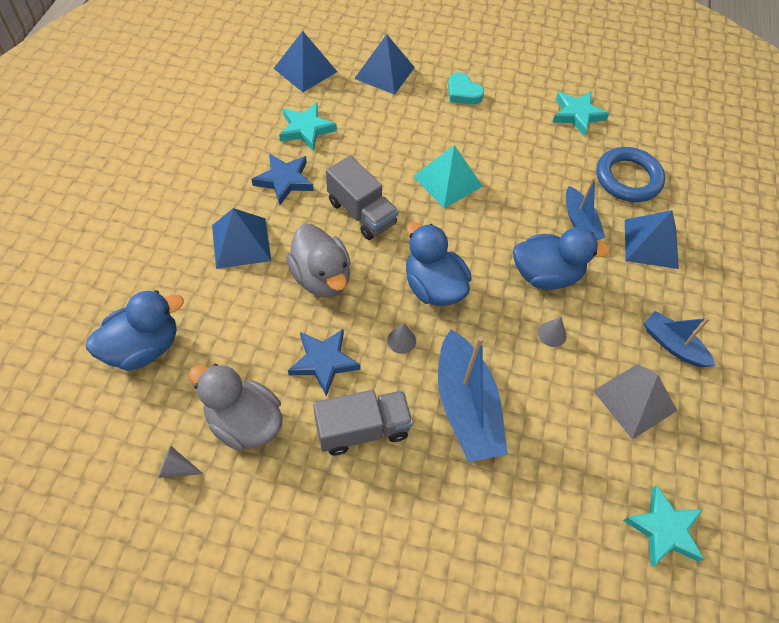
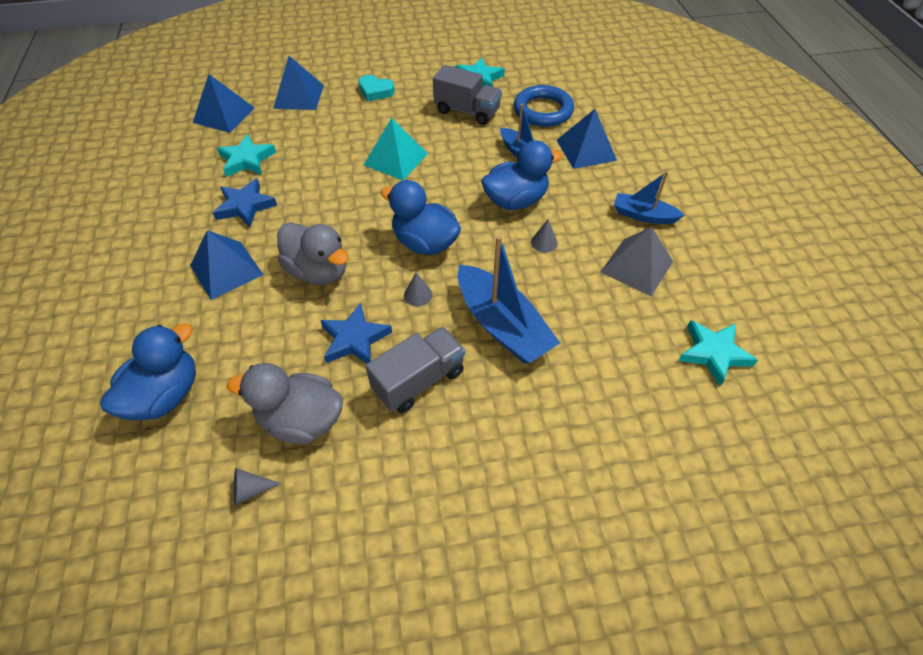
camera: 20 degrees left, 5 degrees down
(361, 213) = (331, 208): grey truck -> grey truck (467, 111)

